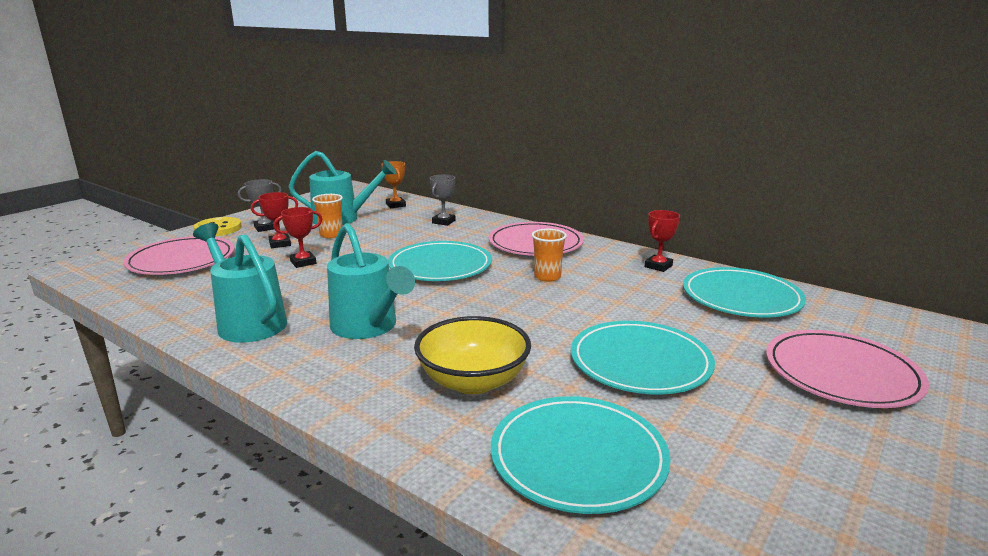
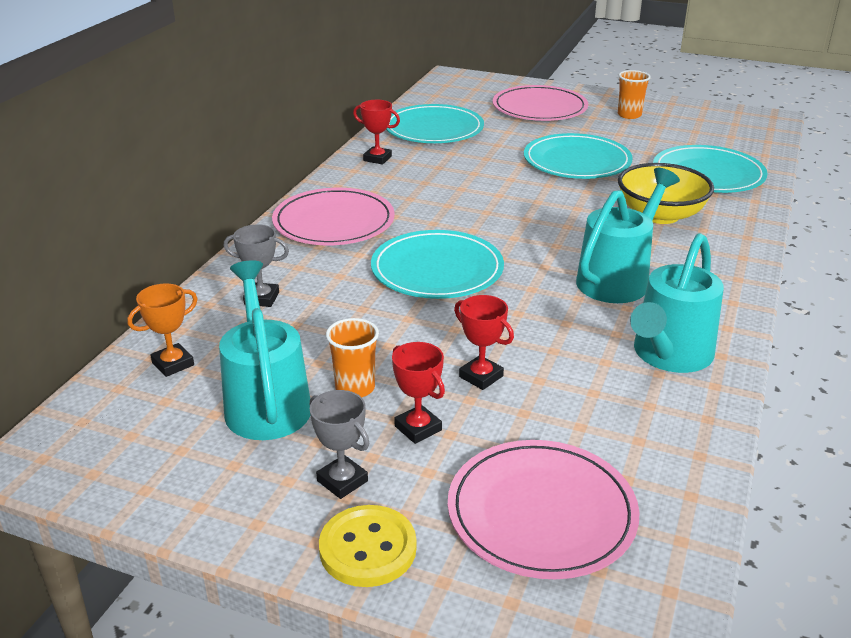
camera: 105 degrees left, 10 degrees up
(547, 277) = (435, 206): orange cup -> orange cup (629, 115)

